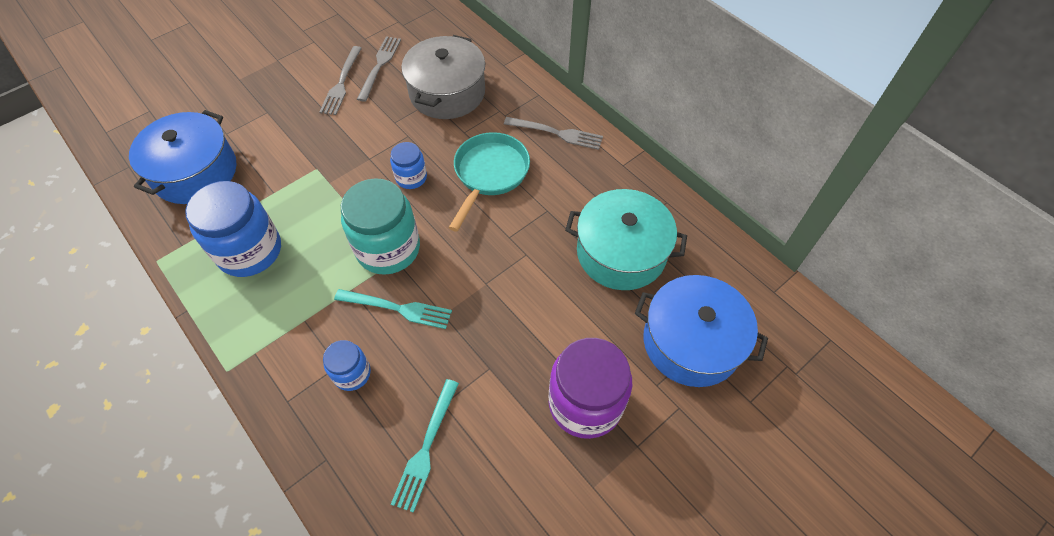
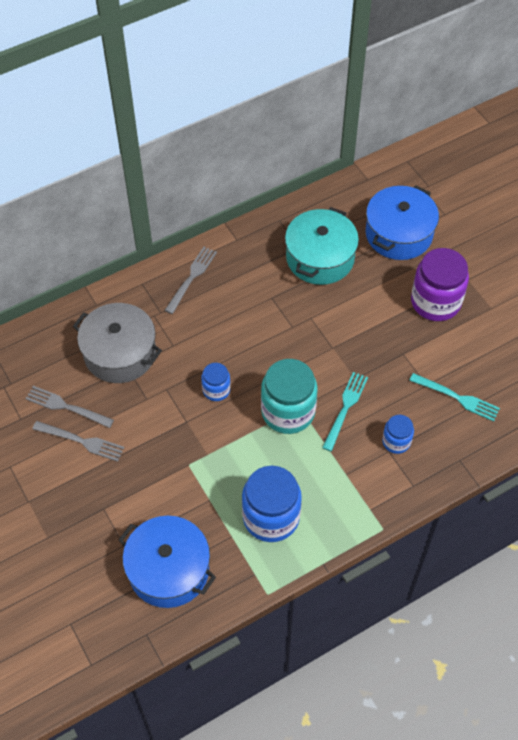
camera: 80 degrees left, 0 degrees up
(489, 174) = (225, 332): turquoise pan -> none

